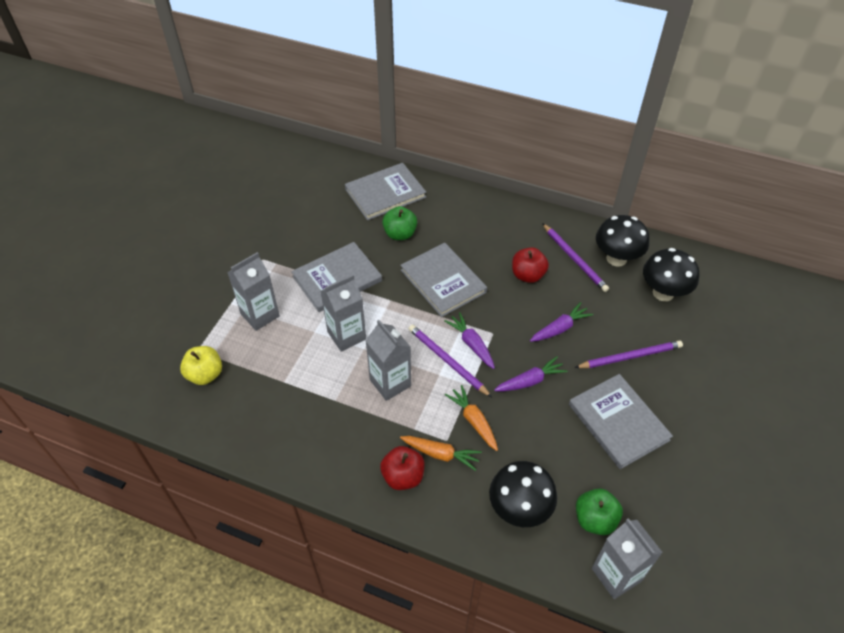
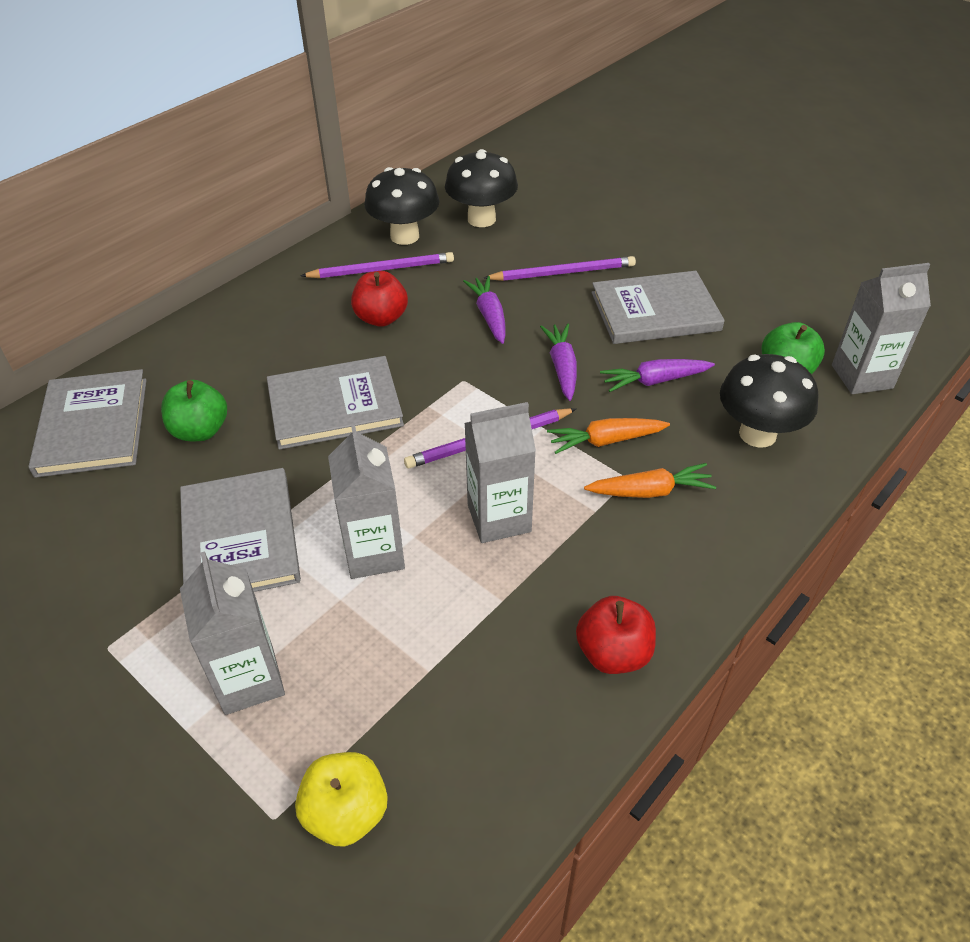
camera: 70 degrees left, 5 degrees down
(403, 476) = (676, 545): red apple -> red apple (613, 653)
(440, 454) = (650, 491): orange carrot -> orange carrot turned 45 degrees clockwise
(471, 344) = (471, 407): purple carrot -> purple carrot (654, 381)
(630, 356) = (563, 273): purple pencil -> purple pencil turned 75 degrees clockwise

